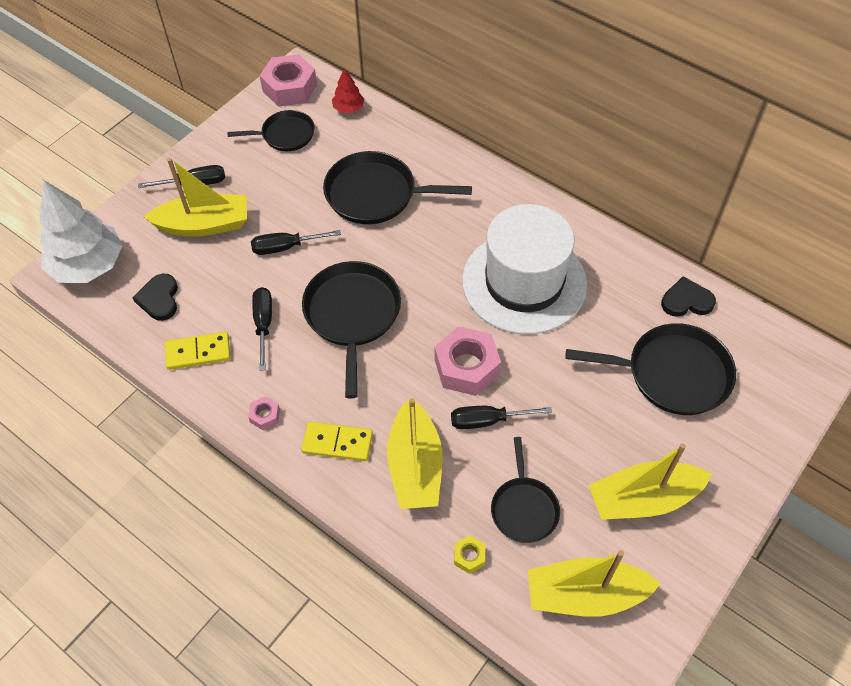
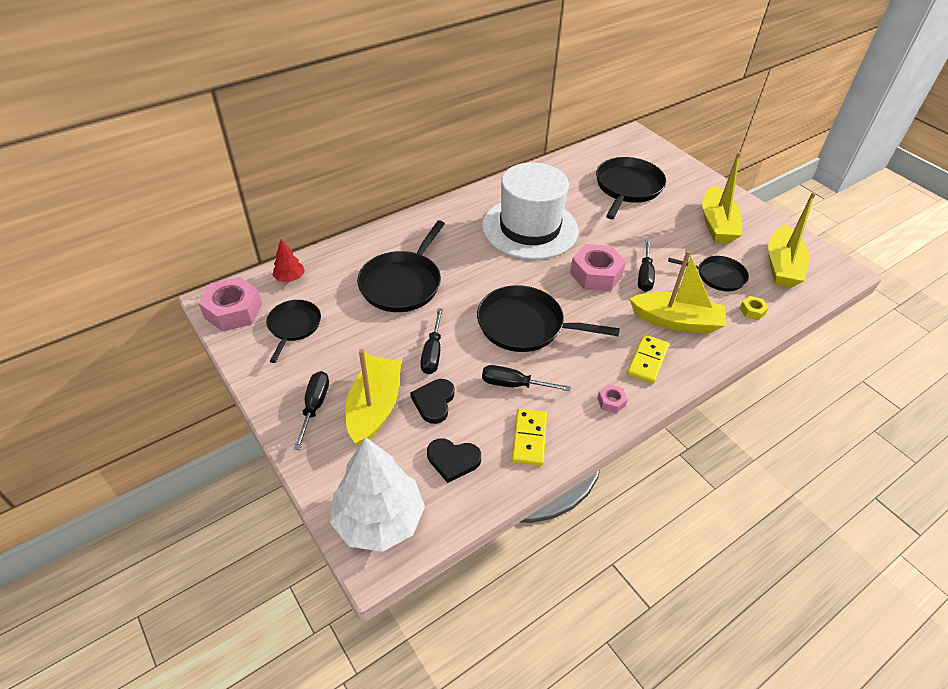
camera: 75 degrees left, 10 degrees down
(686, 301) = (573, 166): black heart -> black heart (434, 402)

